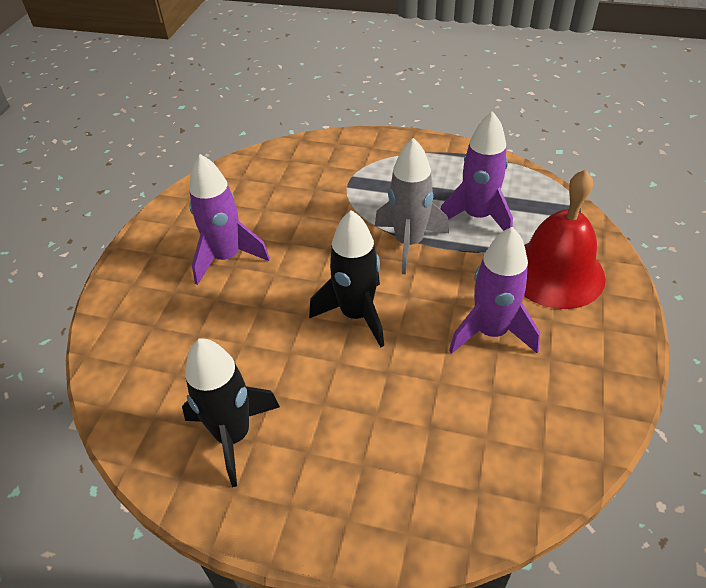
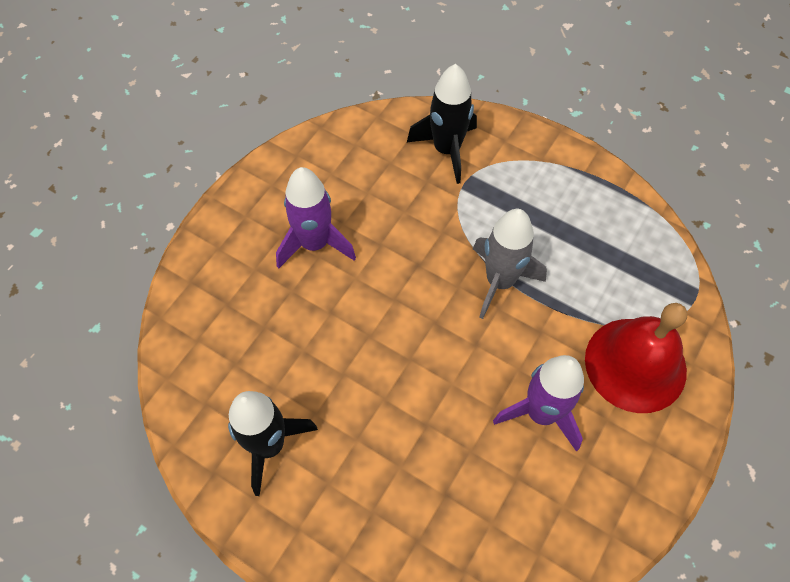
camera: 15 degrees right, 15 degrees up
(356, 314) = (418, 351): black rocket -> black rocket (446, 150)
(477, 217) = (583, 269): purple rocket -> none

